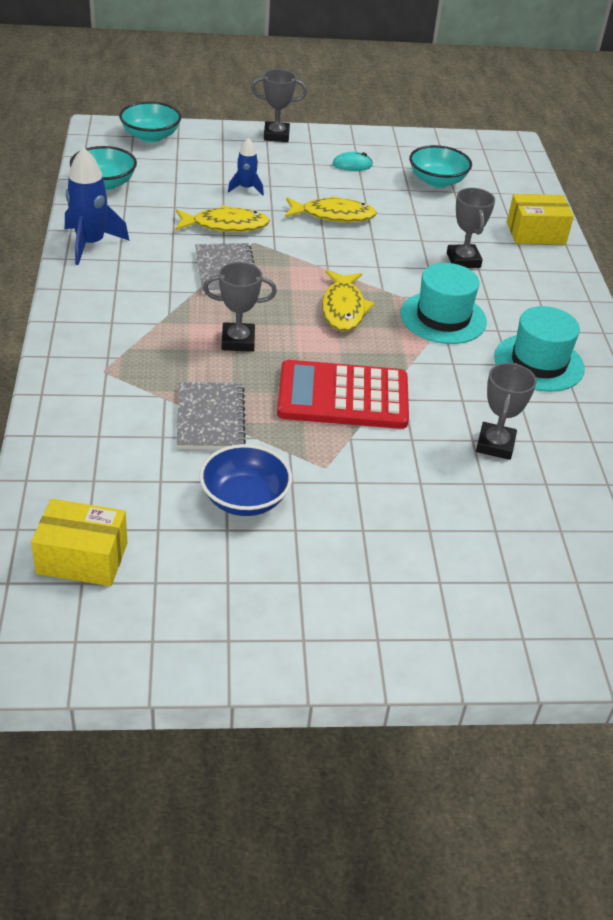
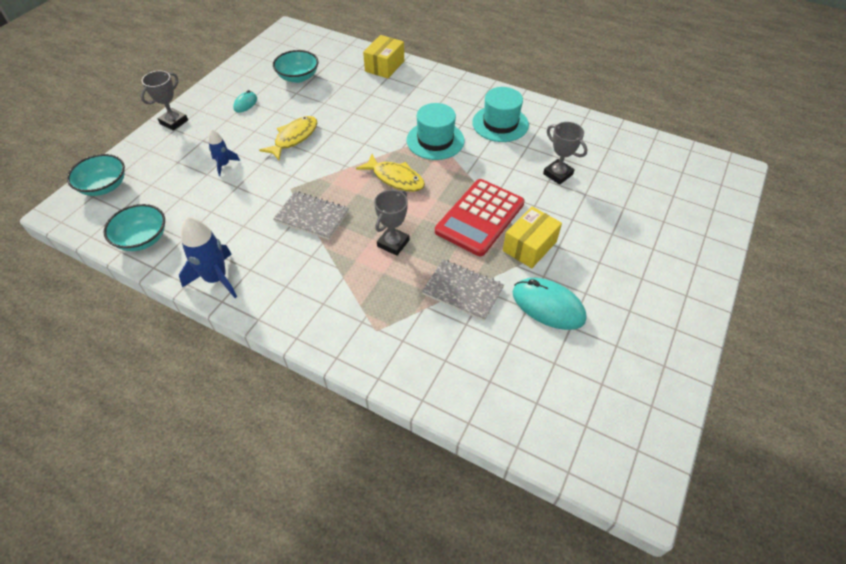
camera: 55 degrees left, 10 degrees up
(82, 558) = (564, 417): yellow box -> yellow box (529, 246)
(225, 225) = (259, 194): yellow fish -> none
(244, 499) = (548, 306): blue bowl -> turquoise mouse
(463, 260) = (387, 106): grey trophy -> none

